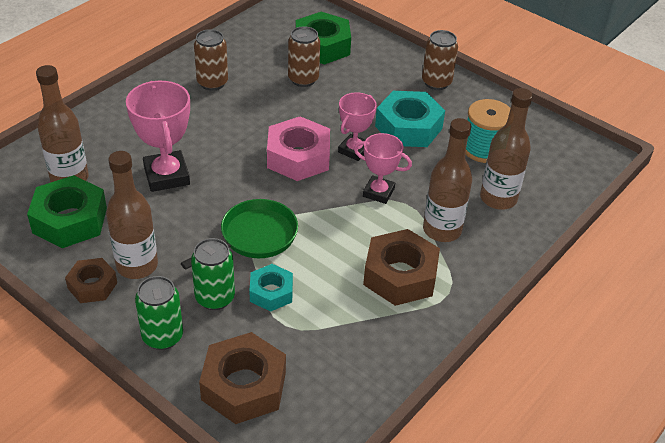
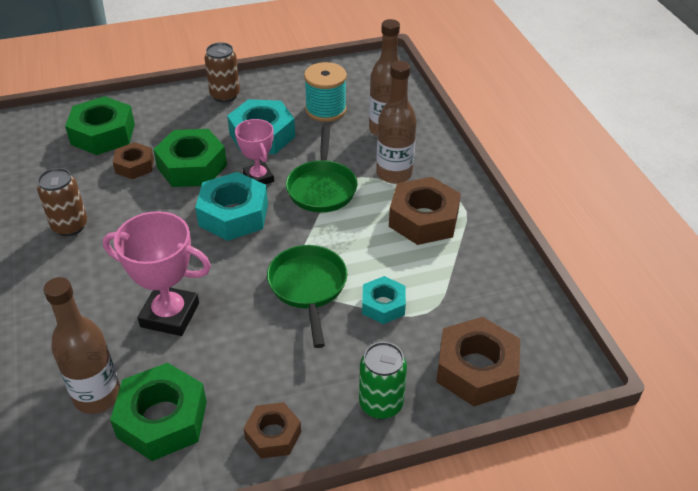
camera: 55 degrees left, 0 degrees up
(137, 266) = (275, 388): brown bottle -> none
(215, 298) = (361, 346): green can -> none
(298, 157) = (233, 215): pink nut -> turquoise nut
(303, 79) = (134, 166): brown can -> brown nut
(331, 108) = (192, 166): none -> green nut
(378, 192) = (322, 187): pink trophy -> green pan

